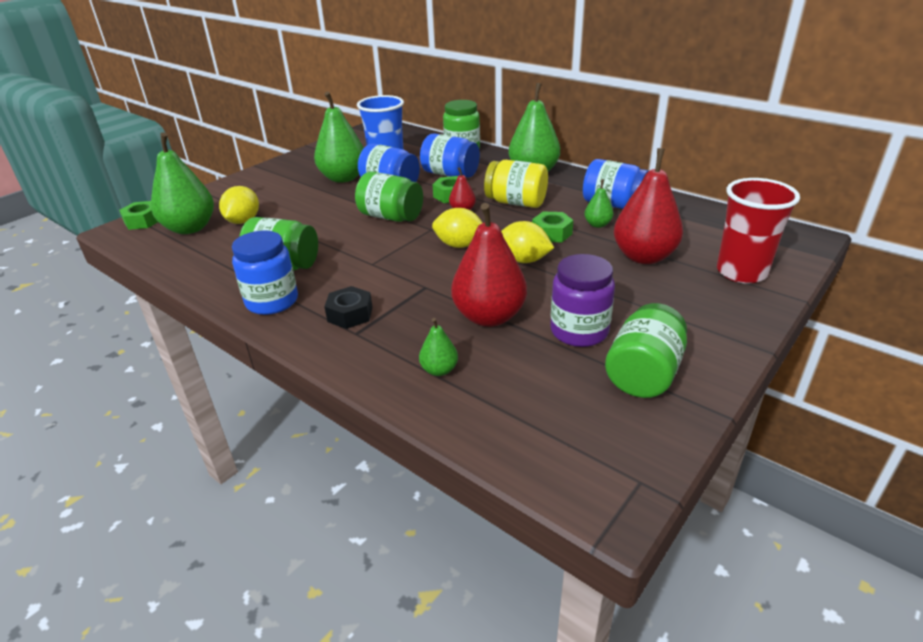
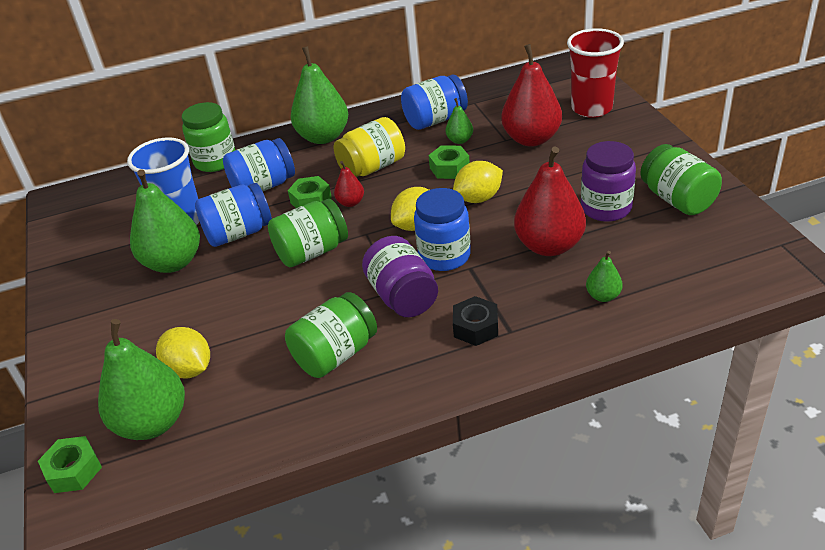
camera: 55 degrees left, 5 degrees up
(272, 301) = (404, 378): blue jar -> blue jar (444, 256)
(366, 269) = (402, 296): none -> purple jar

